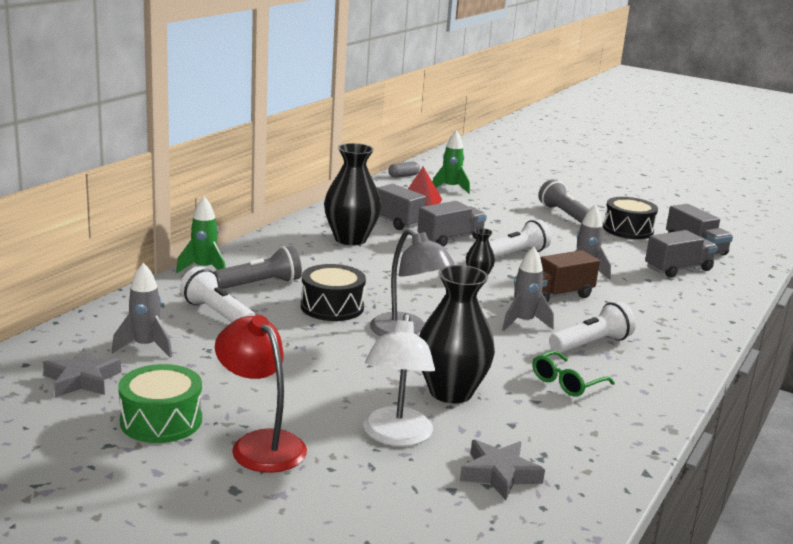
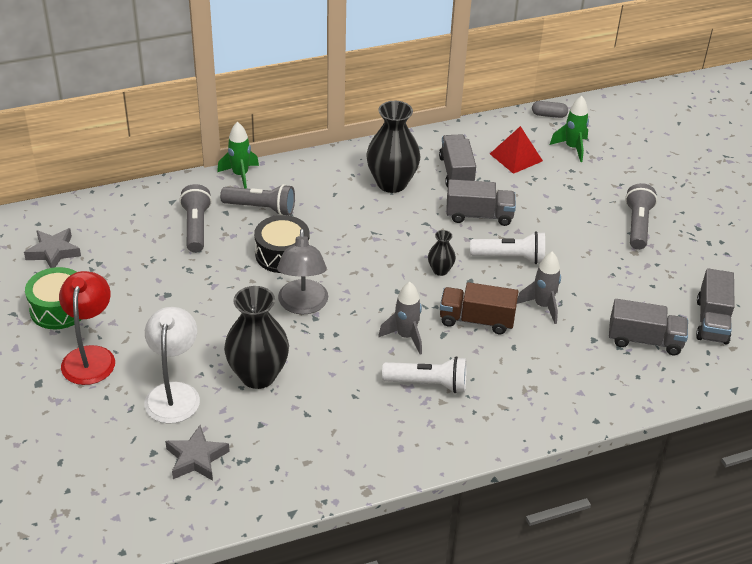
camera: 40 degrees right, 20 degrees up
(145, 347) = (118, 239): grey rocket -> none
(217, 314) = (196, 227): white flashlight -> grey flashlight
(395, 436) = (174, 393): white lamp -> white lamp turned 135 degrees clockwise
(566, 383) = (352, 410): green glasses -> none
(628, 230) = (674, 270): black drum -> none

